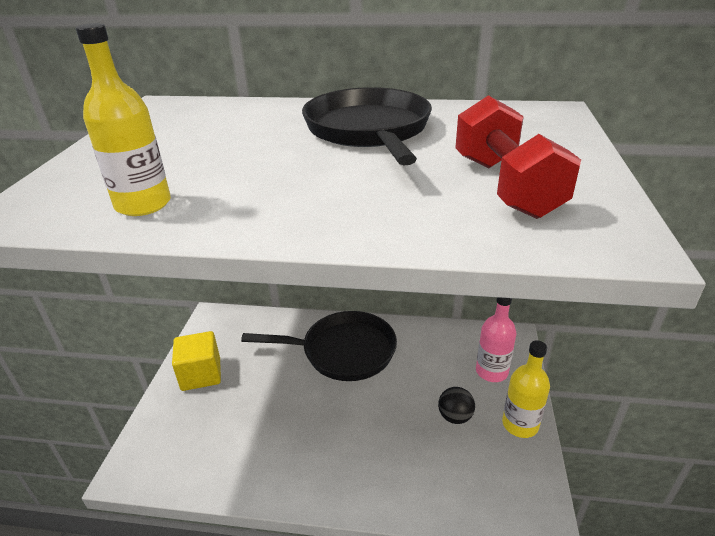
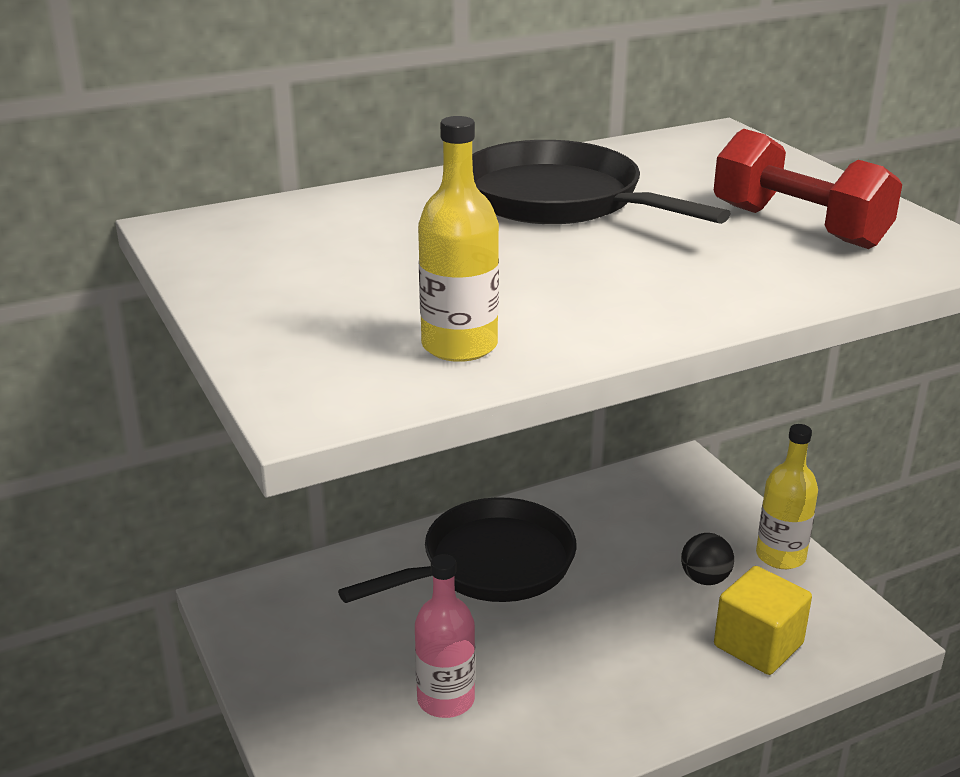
camera: 35 degrees left, 5 degrees down
(201, 374) = (308, 680): yellow cube -> yellow cube (758, 645)
(491, 371) = (698, 513): pink bottle -> pink bottle (446, 699)

